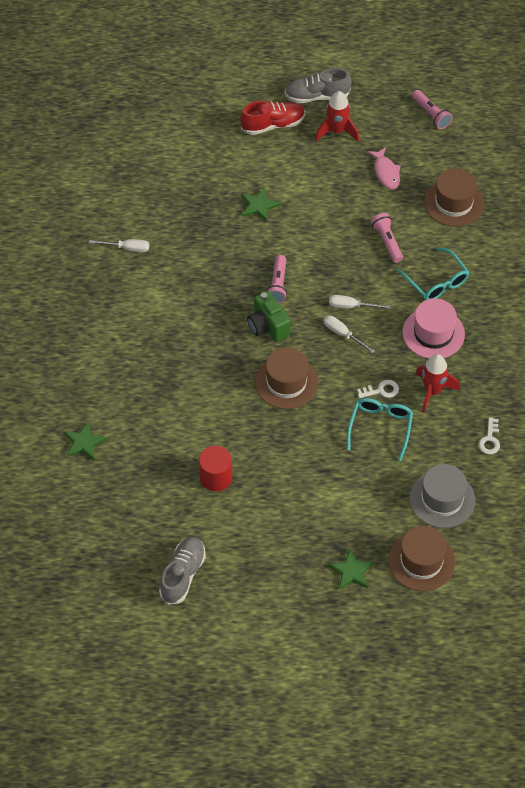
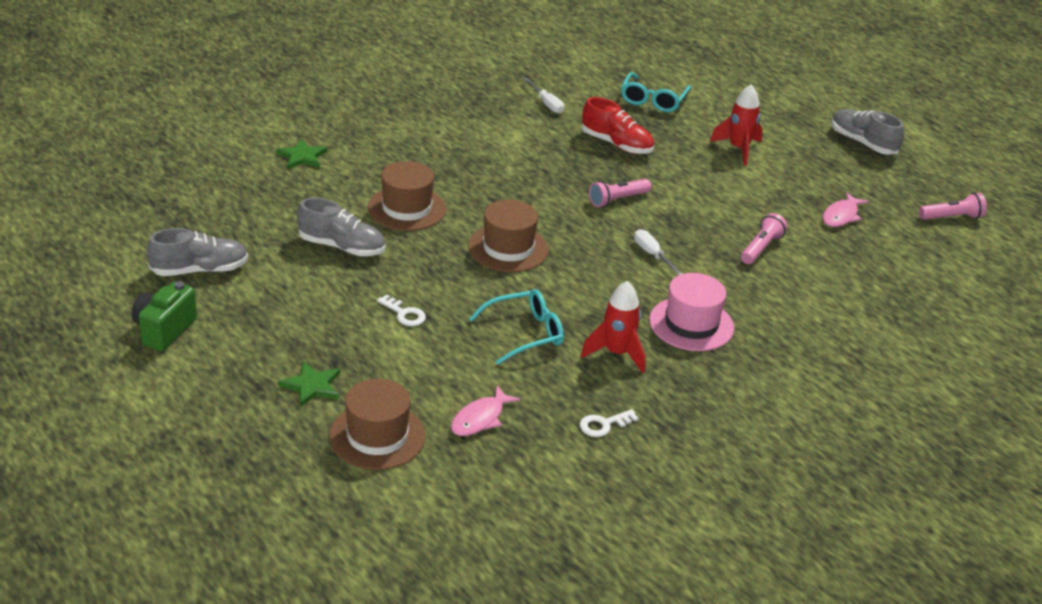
camera: 50 degrees right, 20 degrees down
(216, 477) = (342, 247): red cylinder -> grey shoe
(258, 206) = (692, 156): green star -> none
(268, 326) = (561, 212): green camera -> green camera (164, 330)
(273, 125) = (793, 131): red shoe -> red shoe (616, 144)
(337, 131) = (842, 168): red rocket -> red rocket (738, 149)
(343, 334) = (611, 262): white screwdriver -> none
(381, 390) = (573, 315): white key -> white key (404, 314)
(431, 114) = (951, 217): pink flashlight -> pink flashlight turned 120 degrees counterclockwise
(436, 282) = (758, 300): turquoise glasses -> turquoise glasses (653, 100)
(442, 499) = (480, 418): grey hat -> pink fish
(454, 203) = (871, 274): brown hat -> brown hat (406, 208)

